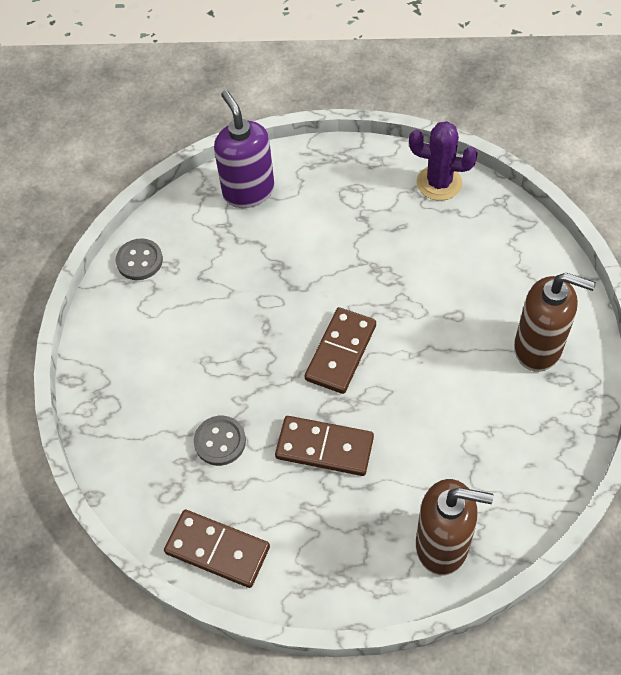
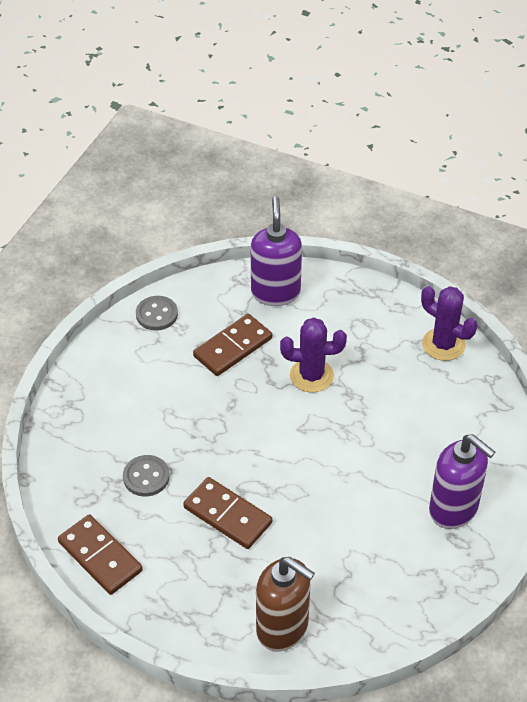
camera: 20 degrees right, 10 degrees down
(330, 265) = (311, 375): none -> purple cactus
(341, 352) = (282, 447): brown domino -> brown domino (233, 347)
(538, 348) = (454, 509): brown soap dispenser -> purple soap dispenser

